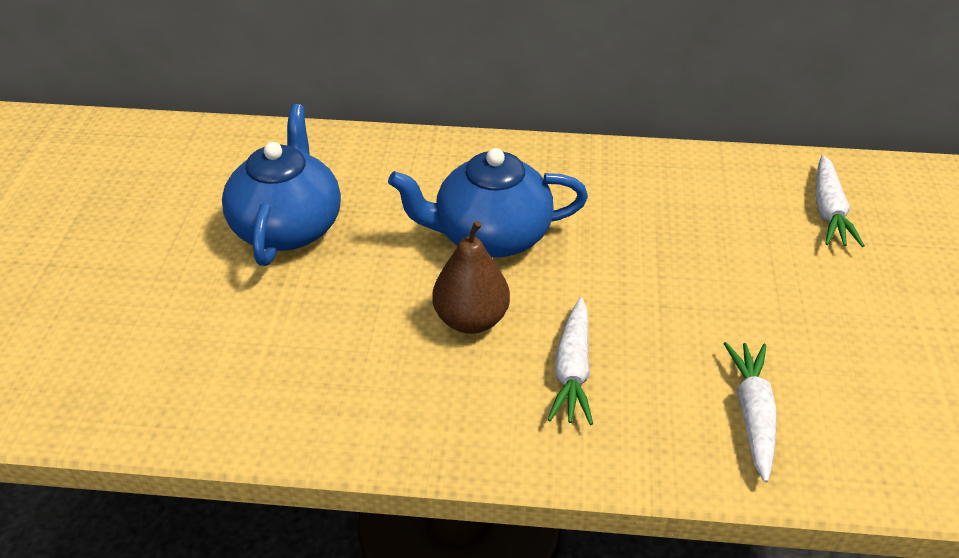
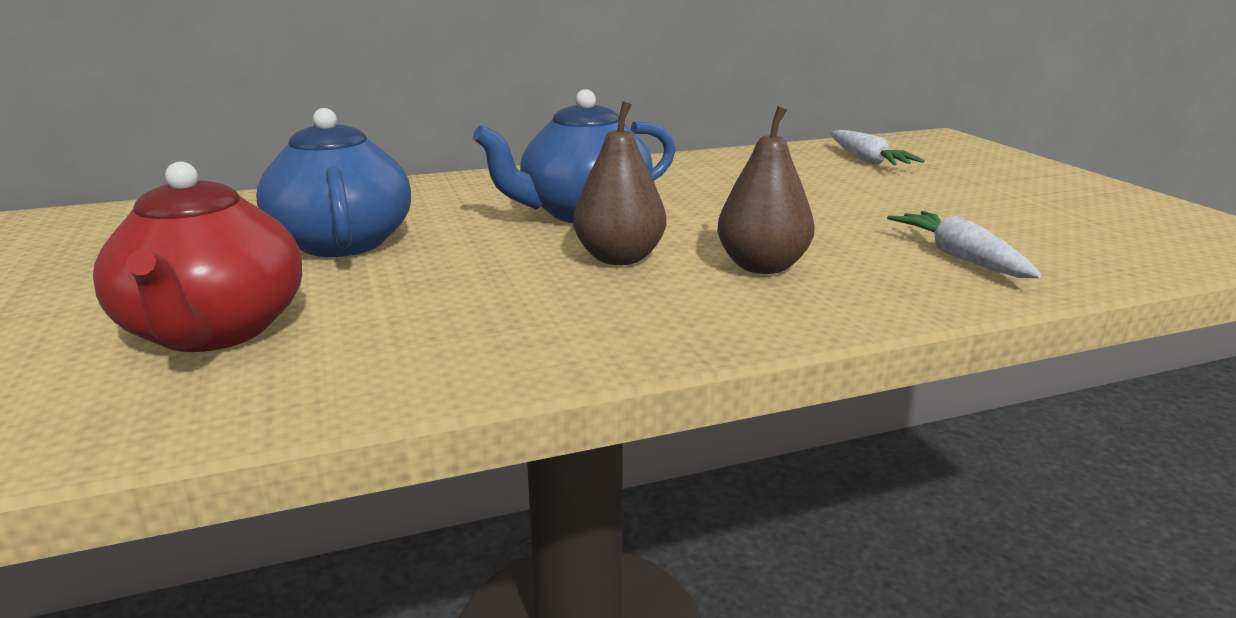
camera: 25 degrees left, 20 degrees down
(160, 326) = (214, 331): none -> red teapot
(572, 370) = (762, 267): white carrot -> brown pear

